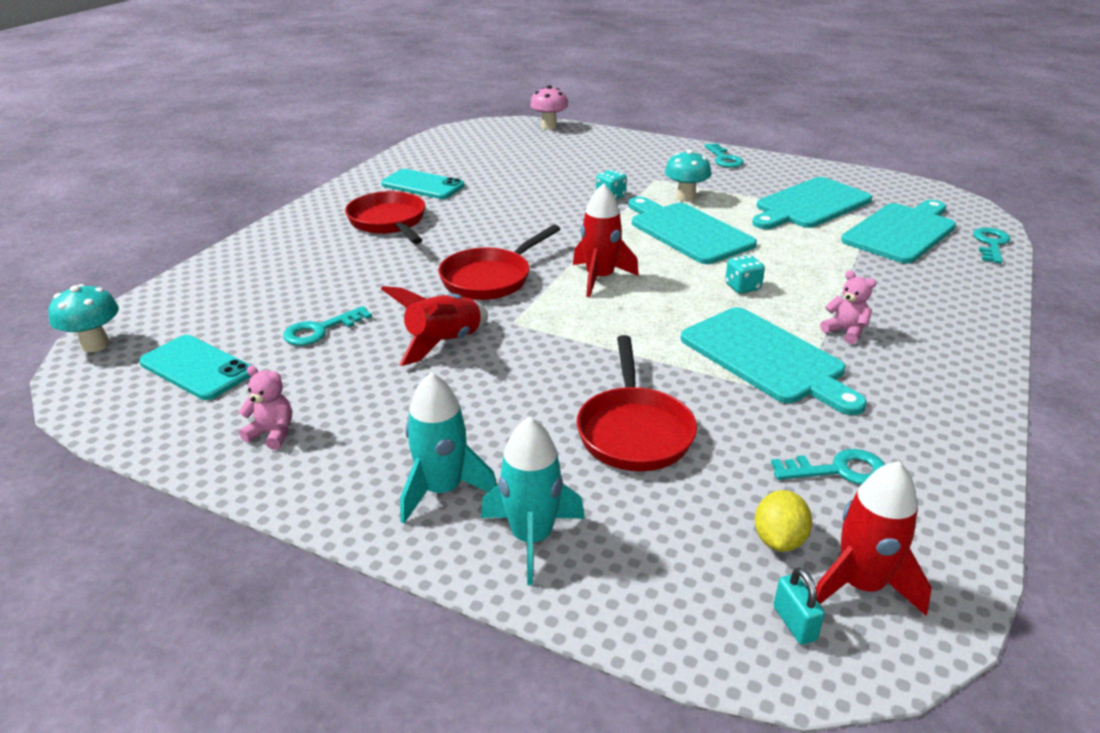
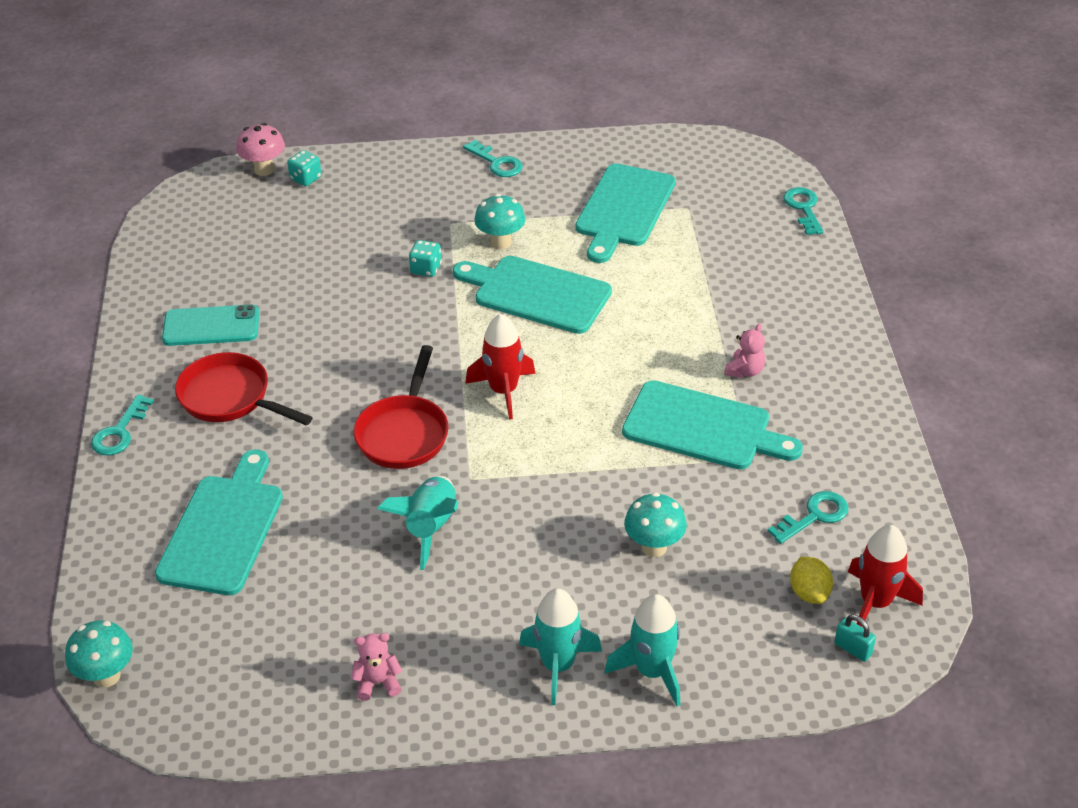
camera: 30 degrees left, 10 degrees up
(197, 368) = (237, 654): turquoise phone -> none
(320, 330) = (305, 563): turquoise key -> turquoise key (120, 432)
(443, 343) = (430, 527): red rocket -> turquoise rocket
(634, 431) = (654, 547): red pan -> turquoise mushroom
(742, 287) = (633, 351): turquoise dice -> turquoise dice (305, 178)
(845, 332) = (745, 371): pink teddy bear -> pink teddy bear turned 105 degrees clockwise
(902, 232) = (724, 219): turquoise cutting board -> turquoise cutting board (224, 529)

